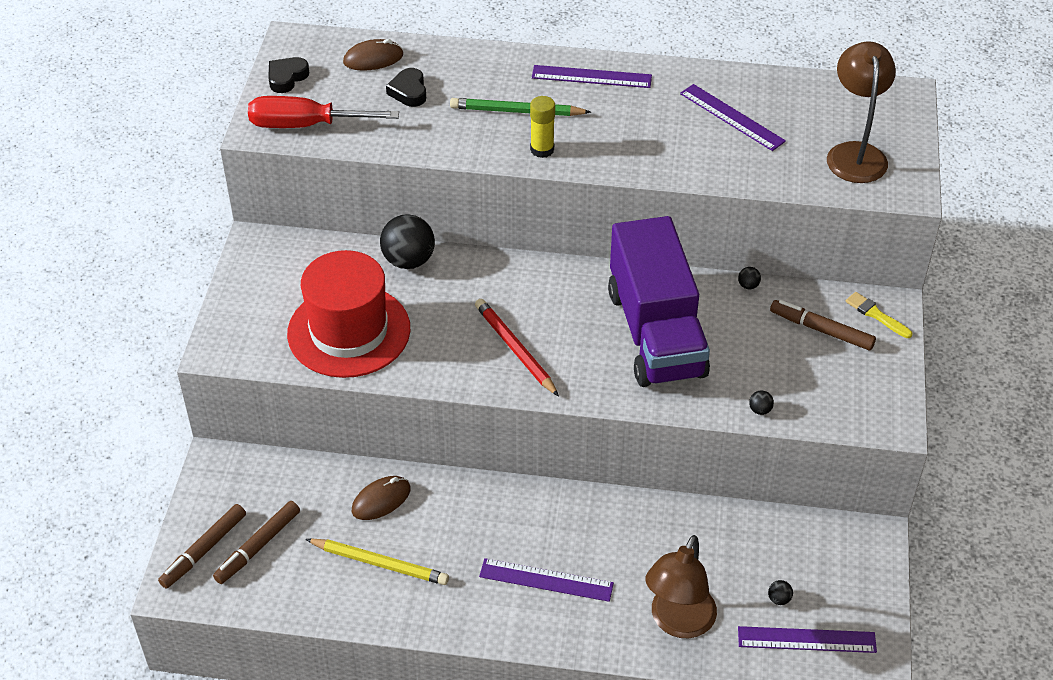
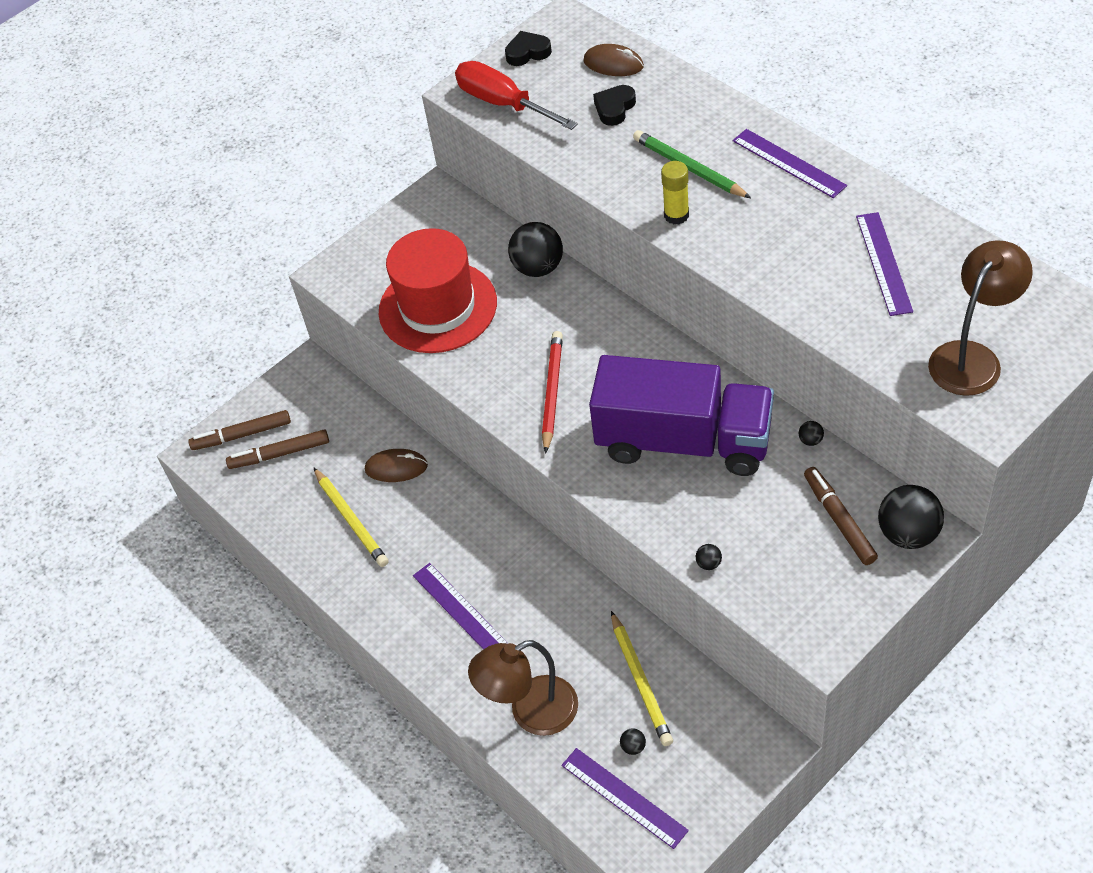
camera: 45 degrees right, 5 degrees up
(656, 333) = (684, 441): purple truck -> purple truck turned 105 degrees counterclockwise
(739, 549) = (640, 682): none -> yellow pencil
(876, 315) = (908, 534): yellow brush -> black ball

